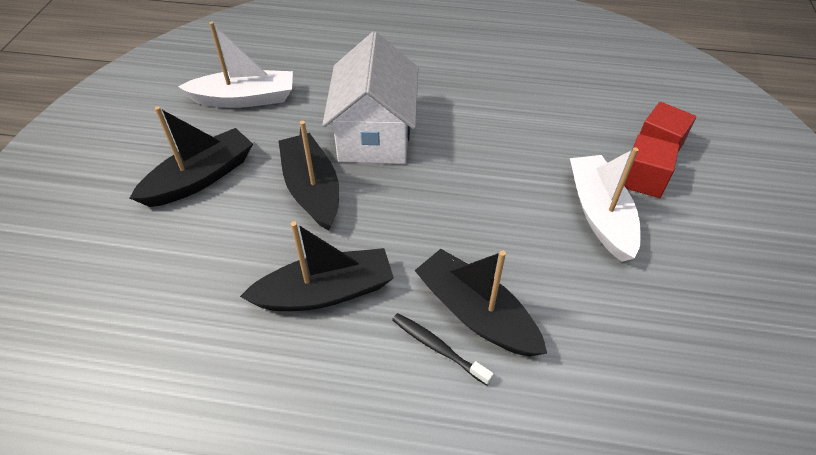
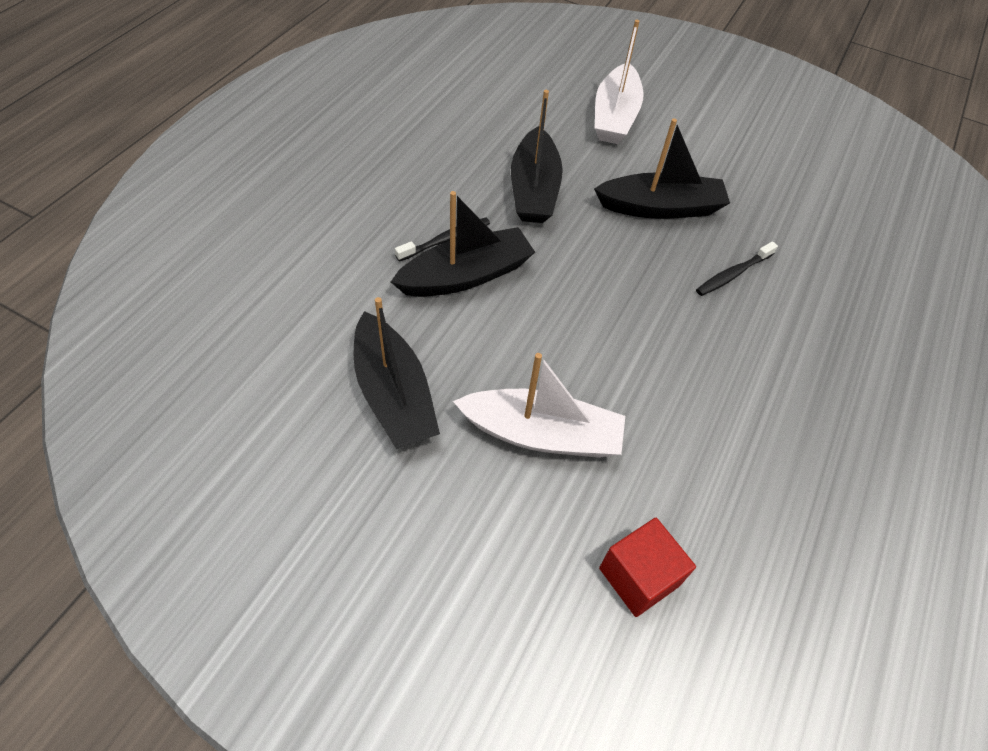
camera: 105 degrees right, 5 degrees up
(200, 178) = (697, 142): black boat -> black boat (393, 394)
(245, 99) = (816, 188): white boat -> white boat (615, 116)
(374, 135) = (733, 274): white house -> black toothbrush
(643, 180) = (581, 516): red cube -> none

